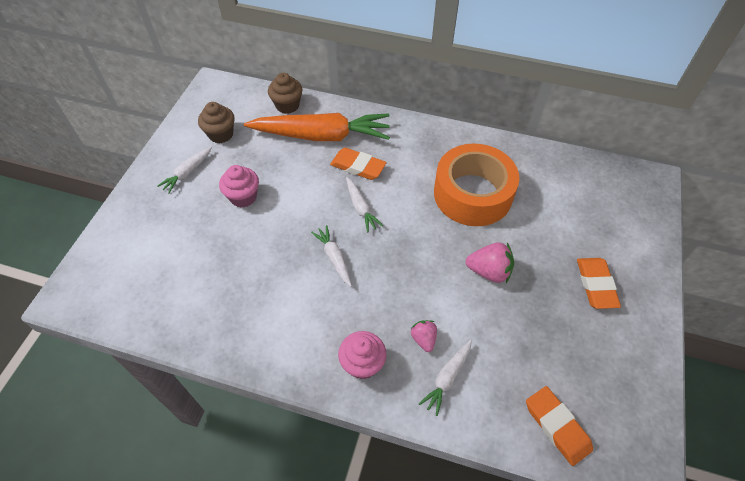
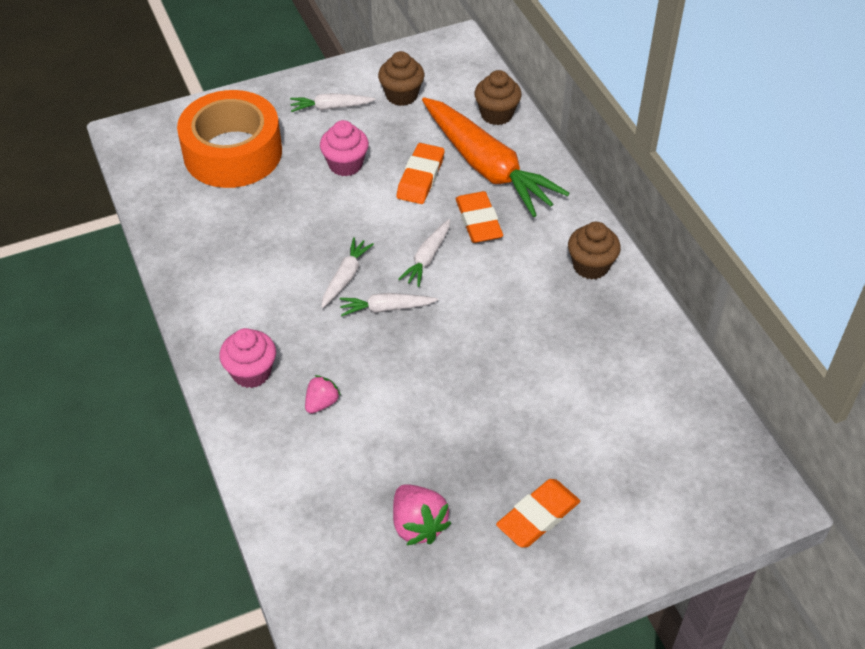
camera: 50 degrees right, 5 degrees down
(440, 143) = (591, 266): none -> brown cupcake
(447, 378) = (296, 447): white carrot -> white carrot (386, 308)
(472, 194) = (548, 337): orange tape -> orange tape (233, 153)
(489, 271) = (457, 410): pink strawberry -> pink strawberry (418, 525)
(557, 426) = (324, 567): orange eraser -> orange eraser (421, 177)

